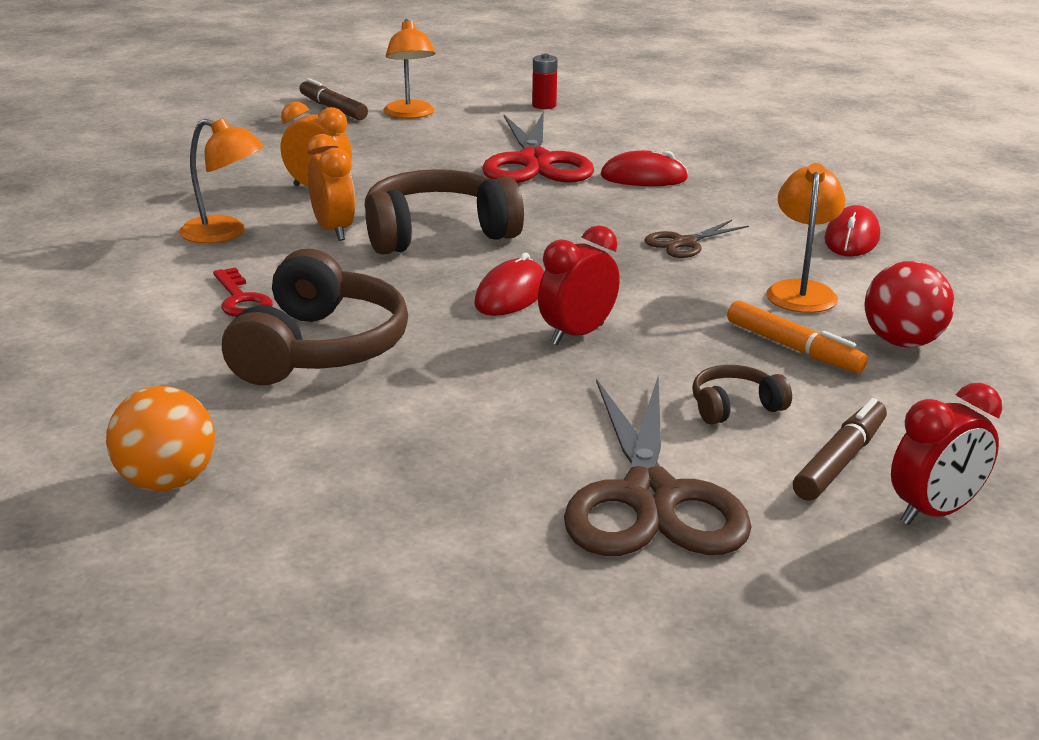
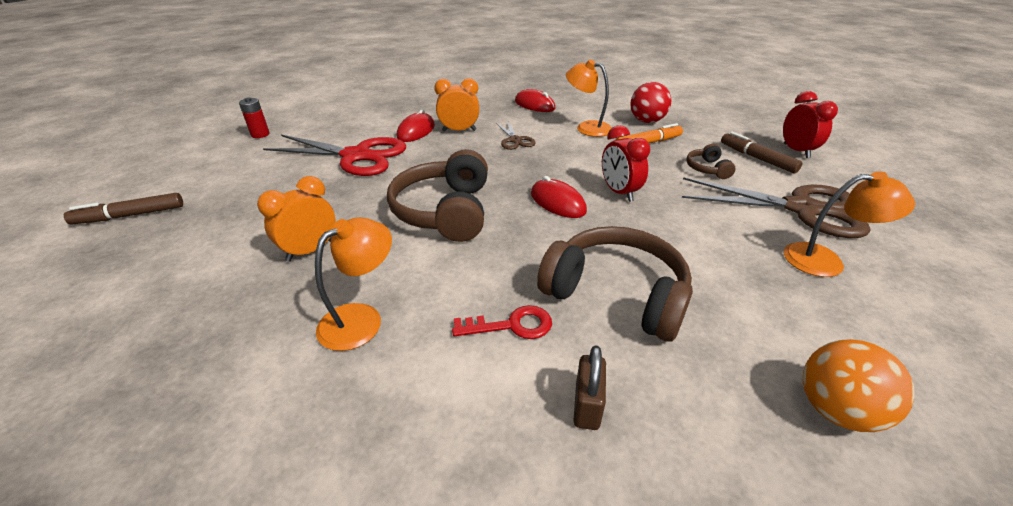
camera: 70 degrees left, 10 degrees up
(142, 347) = (587, 405): none -> brown padlock
(333, 231) = (404, 256): orange clock -> orange clock (459, 130)
(410, 114) = (201, 183): orange lamp -> orange lamp (825, 261)

